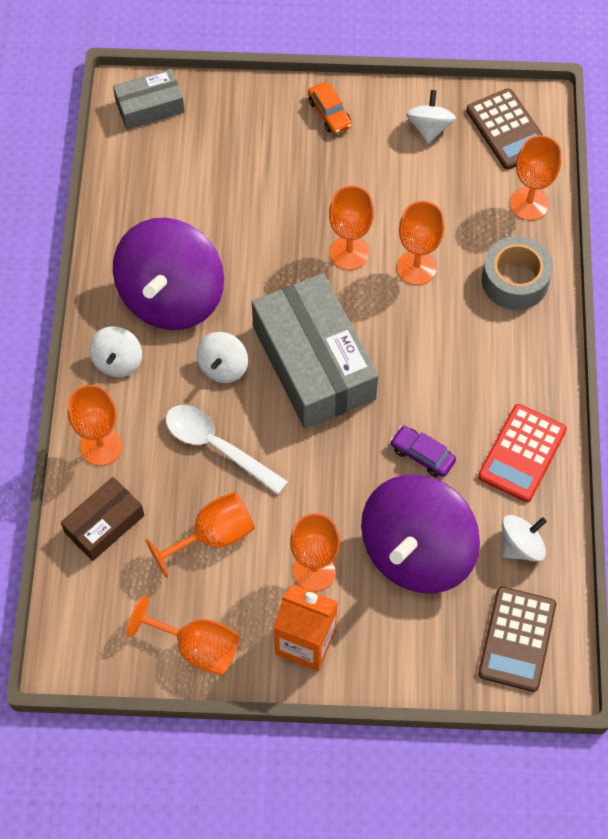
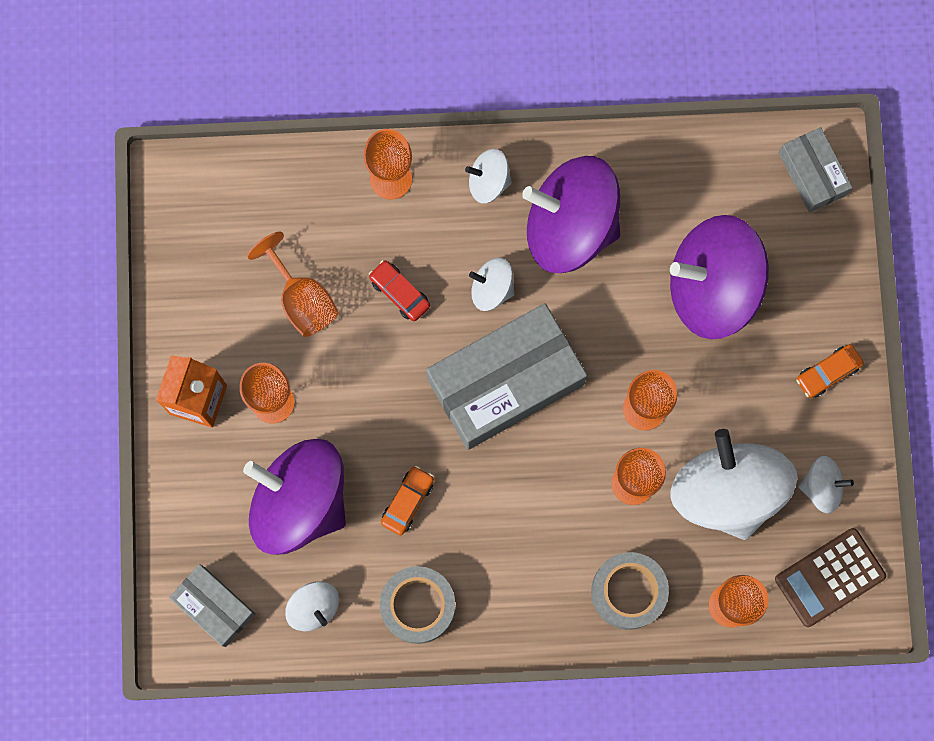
camera: 85 degrees right, 15 degrees up
(104, 524) = (307, 193): brown box -> none
(197, 647) = (187, 297): orange goblet -> none
(217, 447) = (400, 293): white spoon -> red car
(244, 190) = (712, 288): none -> purple spinning top
(422, 455) = (407, 502): purple car -> orange car
(428, 197) = (726, 491): none -> white spinning top
(517, 639) = (214, 606): brown calculator -> grey box
(522, 453) = (418, 606): red calculator -> grey tape

